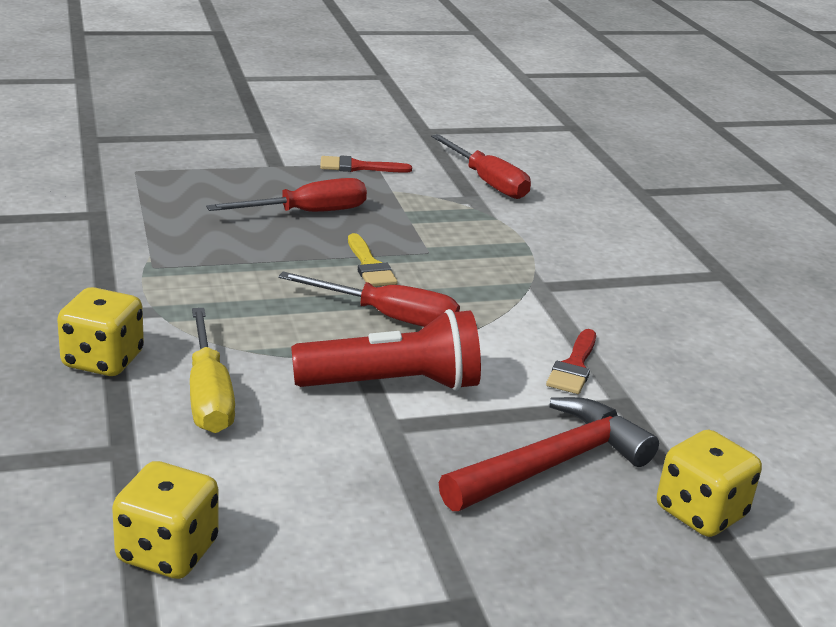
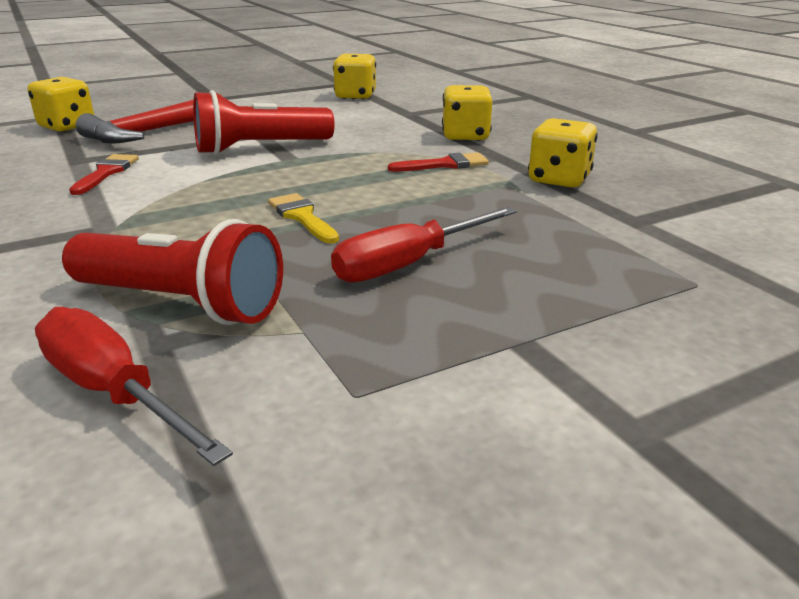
camera: 170 degrees right, 0 degrees up
(94, 264) = (559, 180): none -> yellow dice
(208, 394) = (382, 132): yellow screwdriver -> none
(358, 167) = (382, 373): red brush -> red brush (445, 165)
(388, 317) = (271, 181): red screwdriver -> none
(463, 215) = (180, 304): none -> red flashlight

